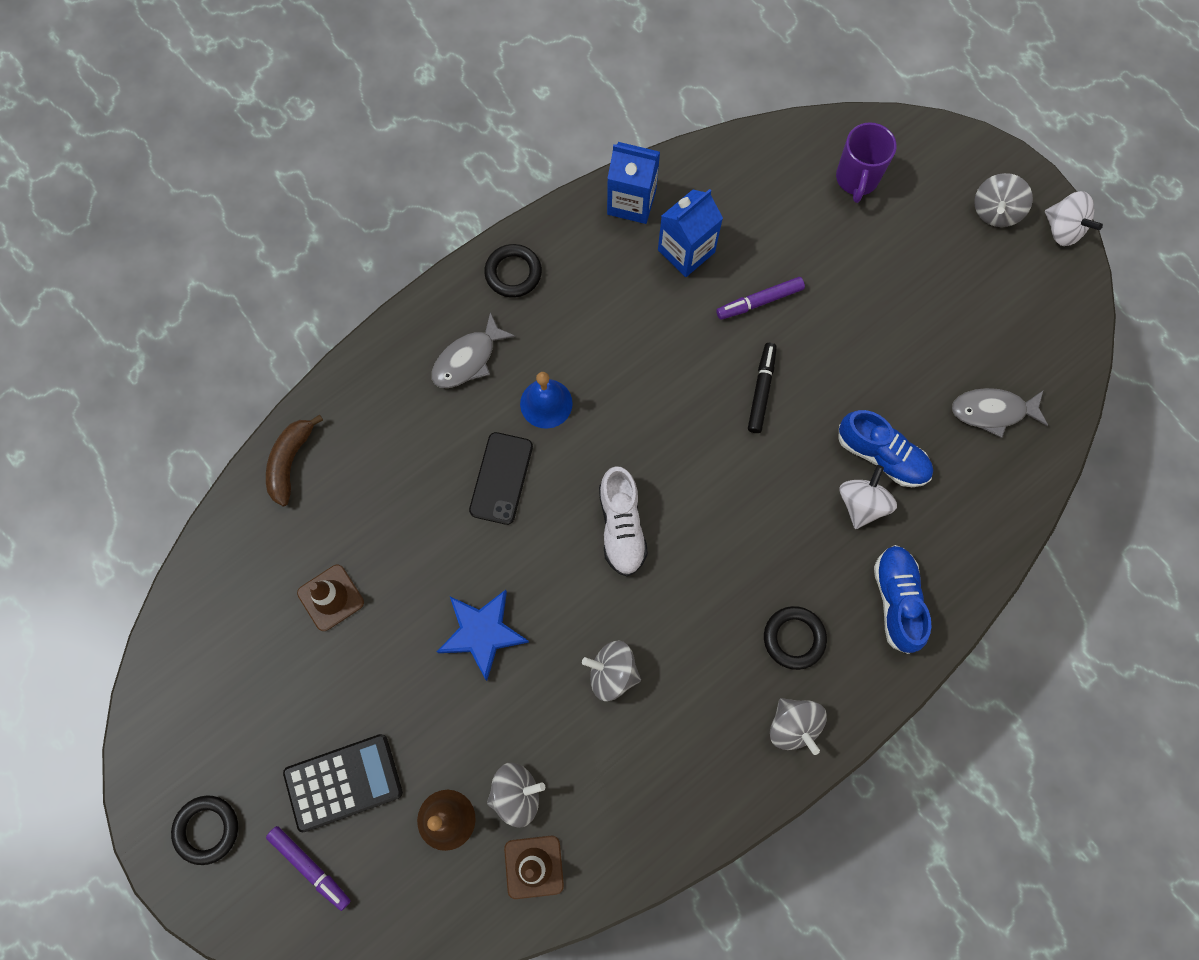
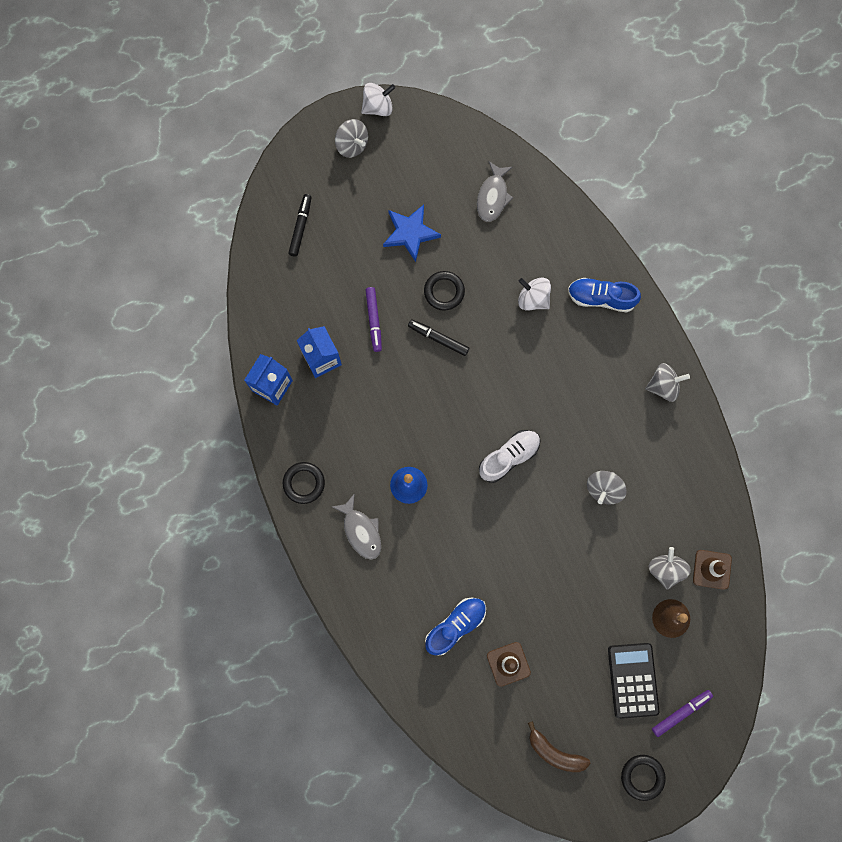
camera: 75 degrees left, 5 degrees up
(290, 462) = (404, 673): brown banana -> brown banana (554, 752)
(482, 633) = (557, 567): blue star -> blue star (410, 233)
(501, 478) = (454, 528): black phone -> none
(621, 527) = (509, 457): white shoe -> white shoe turned 45 degrees counterclockwise
(794, 638) = (609, 368): black ring -> black ring (444, 292)
(856, 179) = (300, 227): purple mug -> black marker
(882, 455) = (504, 276): blue shoe -> blue shoe (455, 625)

